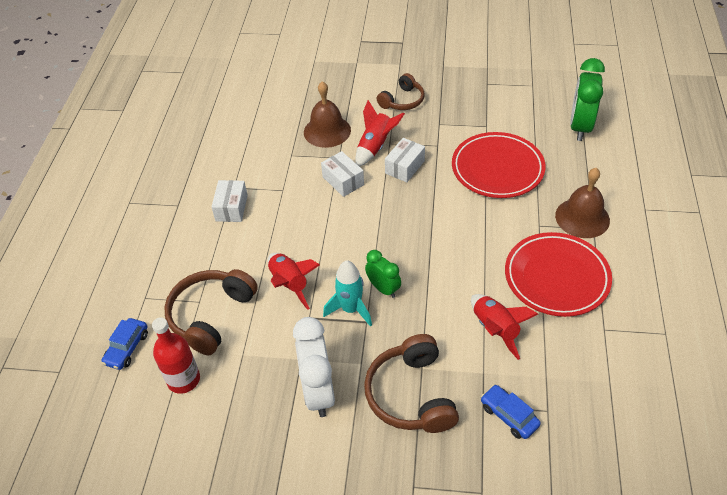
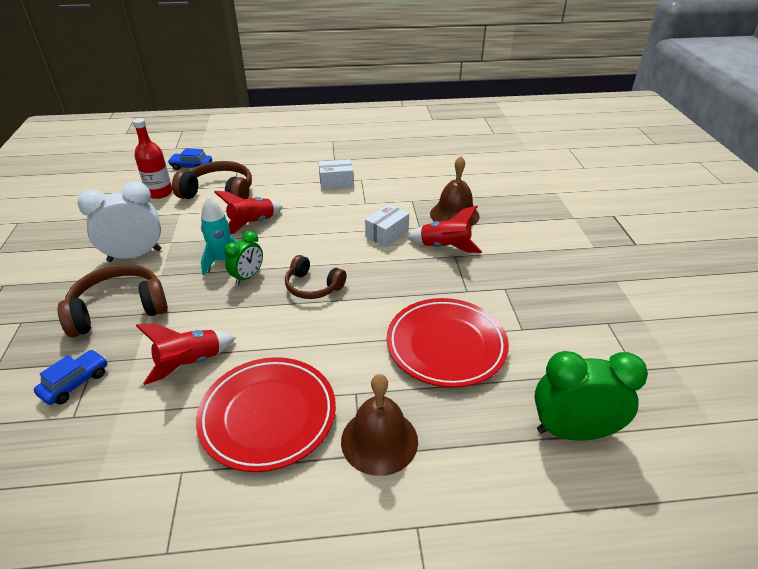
camera: 75 degrees right, 10 degrees down
(402, 101) = (529, 256): brown headphones -> brown headphones (313, 286)
(405, 167) = (421, 270): white box -> none

